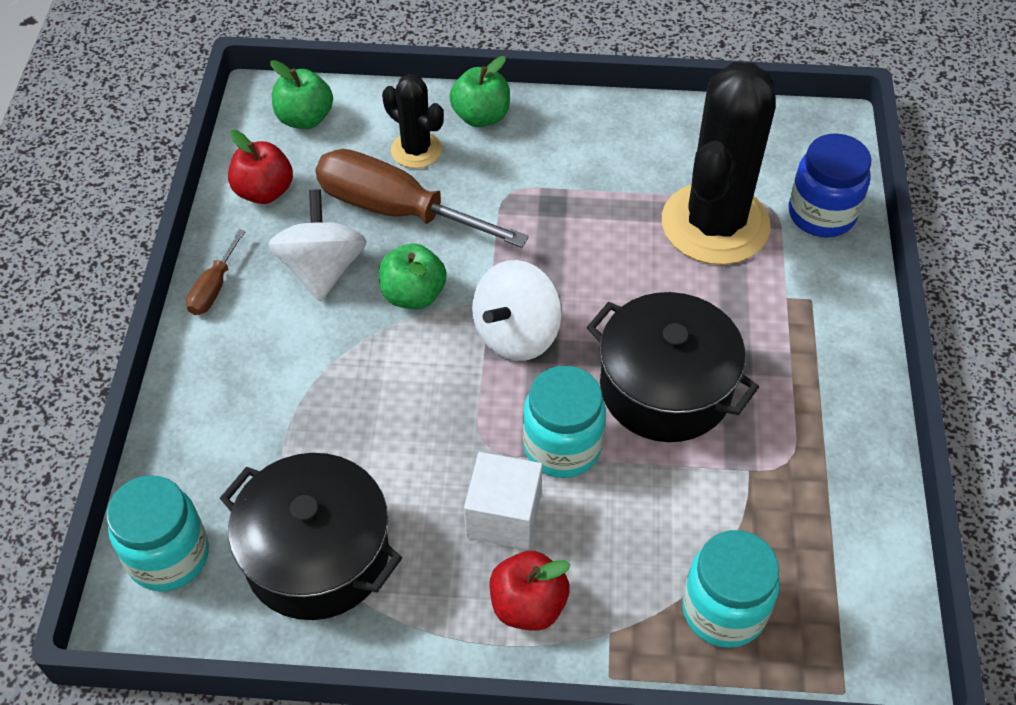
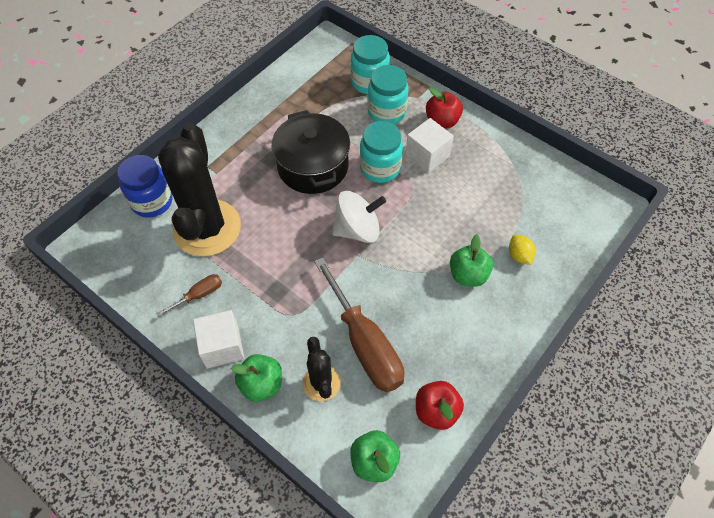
camera: 145 degrees left, 5 degrees up
(168, 556) = (587, 219): turquoise jar -> turquoise jar (386, 112)
(214, 288) = (502, 354): brown screwdriver -> brown screwdriver (199, 295)
(254, 430) = (519, 255): none -> yellow lemon
(317, 555) = (518, 184): black pot -> none
(322, 269) = (433, 329): white spinning top -> none
(413, 295) = (393, 282): green apple -> green apple (468, 275)
(558, 124) = (222, 346): none -> white cube
(715, 224) = (207, 228): black cactus -> black cactus turned 60 degrees counterclockwise

